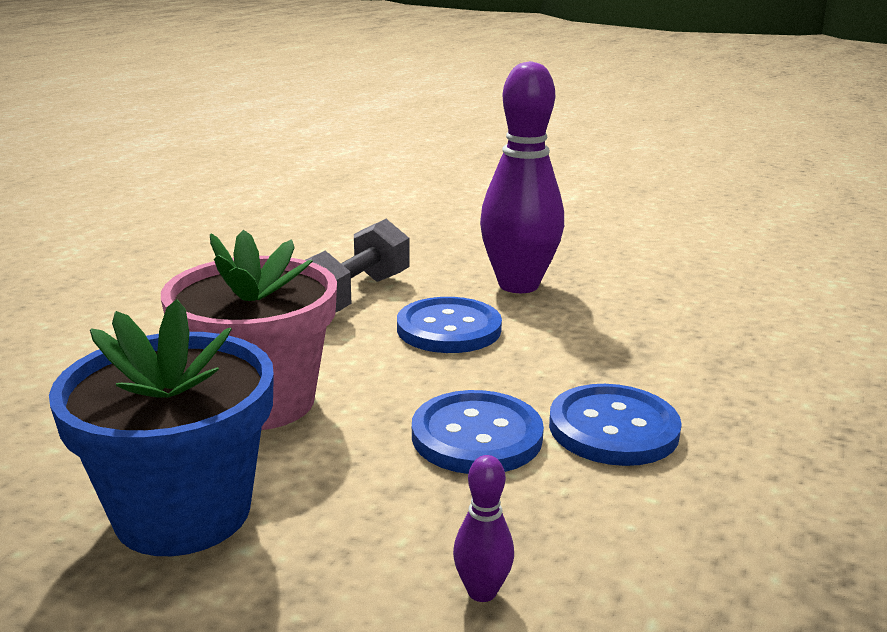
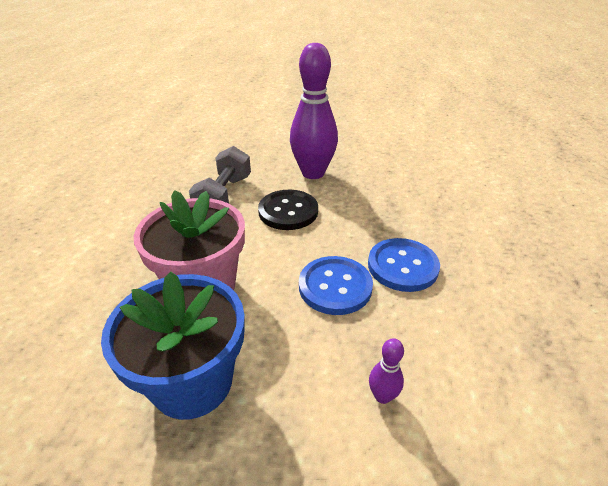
camera: 15 degrees left, 15 degrees up
(449, 329) = (288, 211): blue button -> black button

